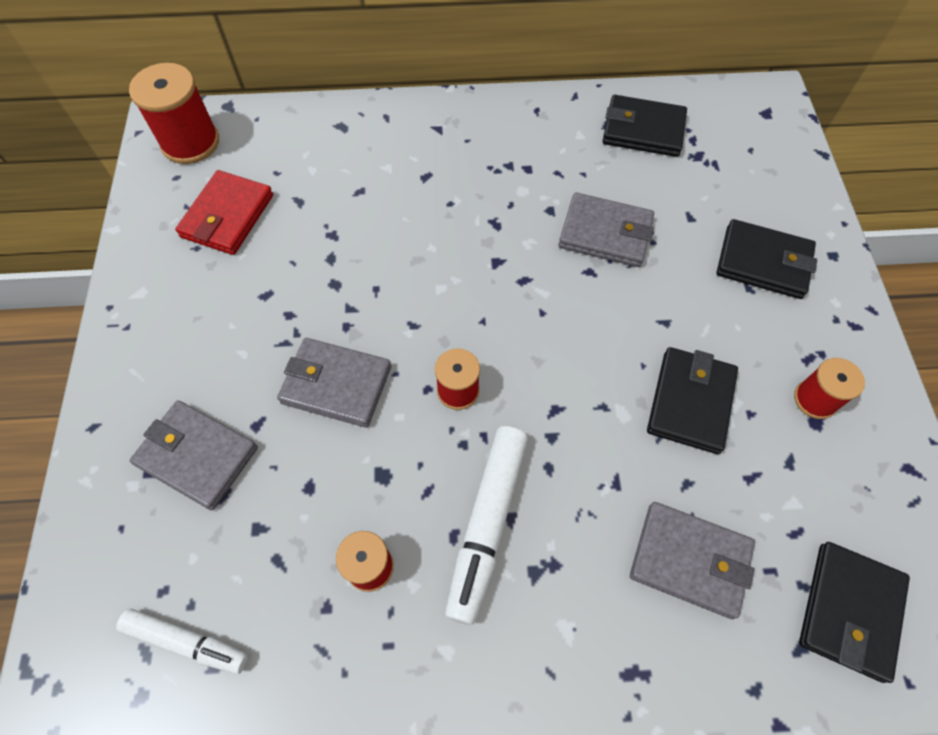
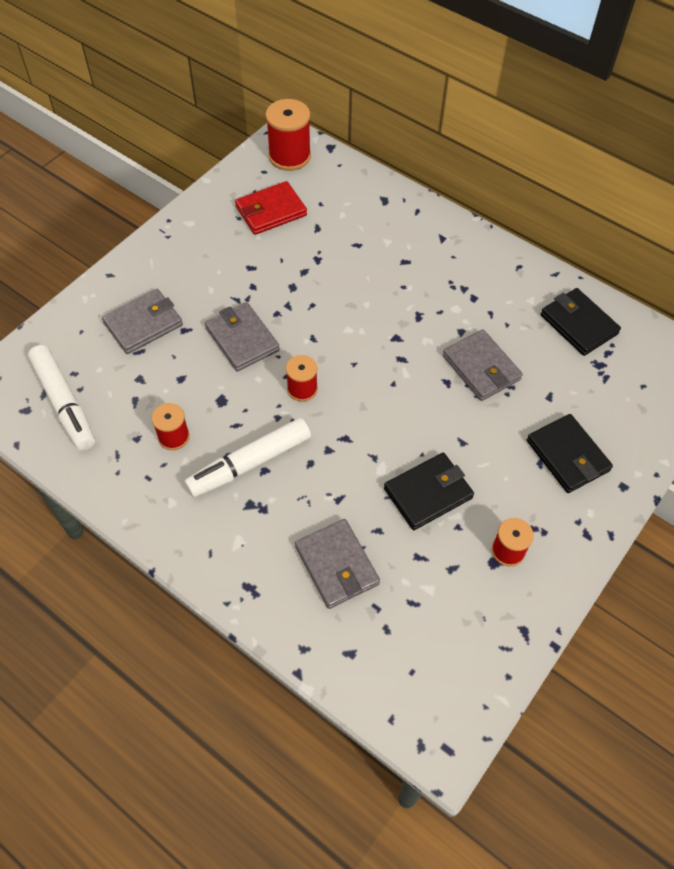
camera: 40 degrees right, 5 degrees down
(187, 642) = (64, 403): white marker -> white marker, size x1.56
(197, 456) = (143, 324): grey wallet -> grey wallet turned 75 degrees clockwise
(849, 611) = (398, 661): black wallet -> none

